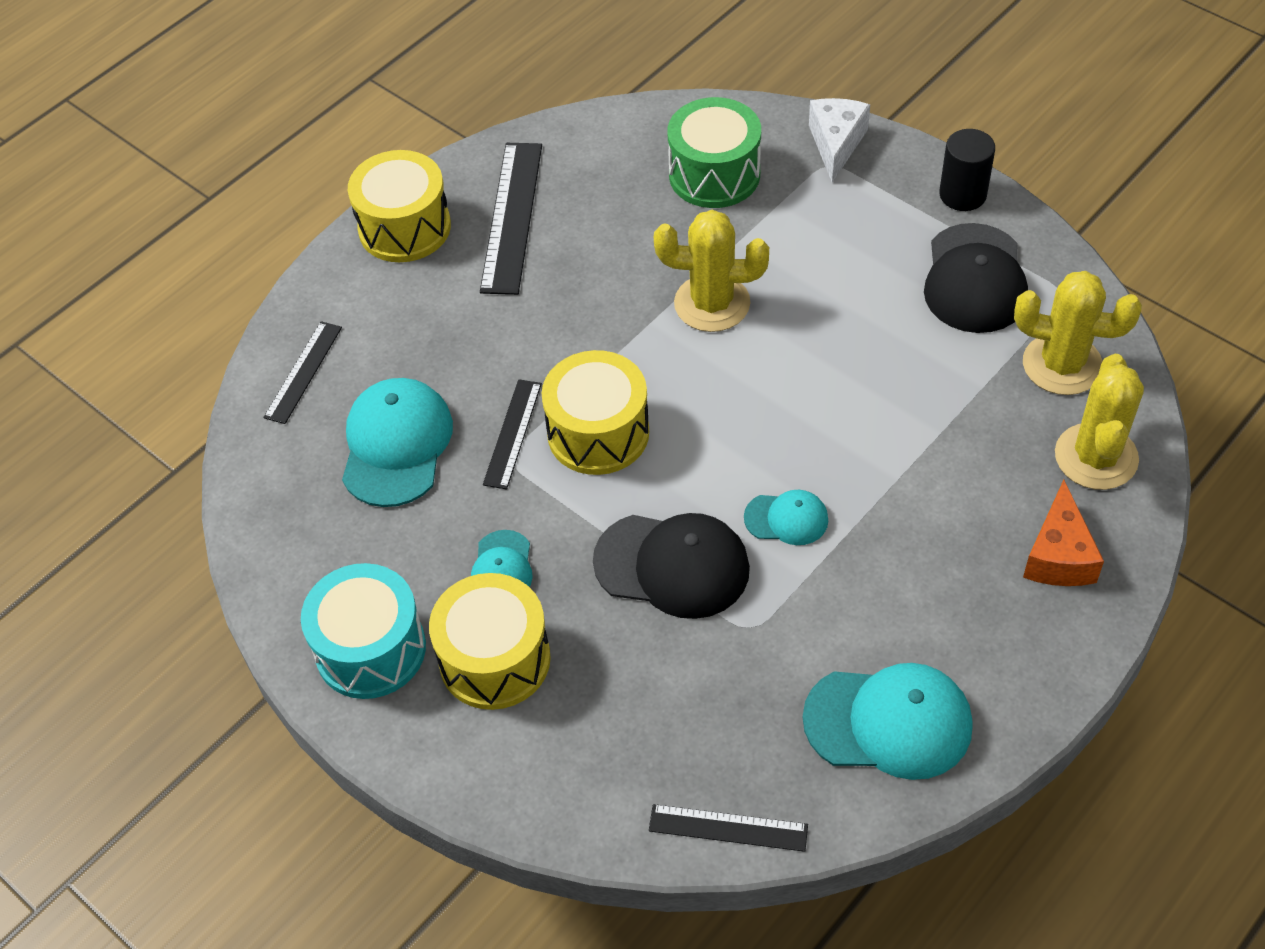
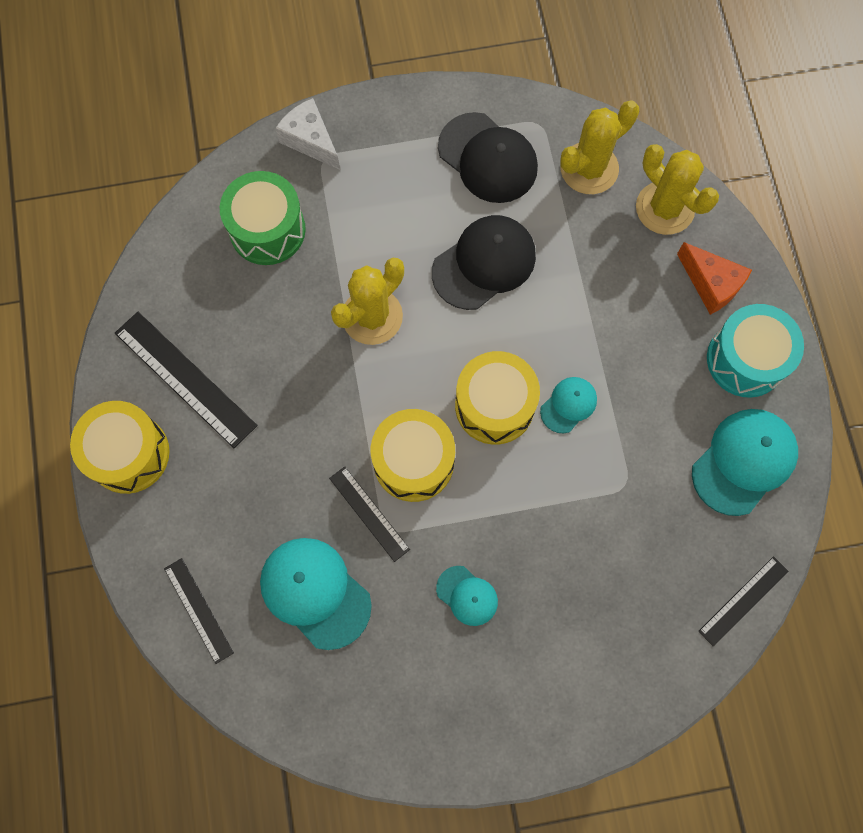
camera: 55 degrees left, 20 degrees up
(370, 649) = (462, 720): turquoise drum -> turquoise drum (746, 359)
(495, 659) = (530, 649): yellow drum -> yellow drum (494, 405)
(672, 565) = (548, 495): black cap -> black cap (484, 263)
(962, 194) = (418, 108): black cylinder -> none

